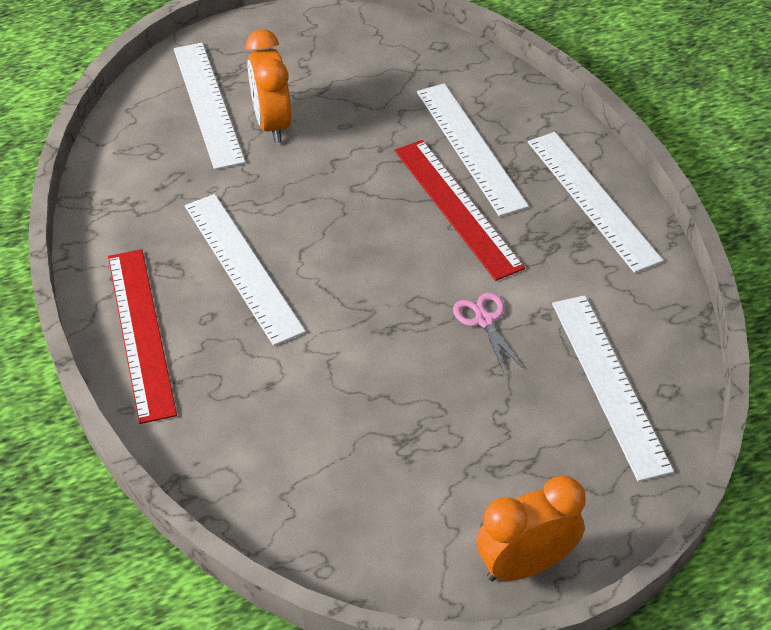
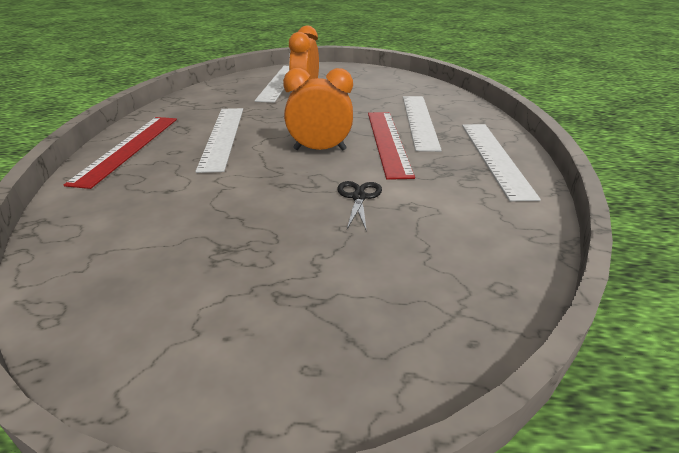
camera: 25 degrees right, 15 degrees down
(484, 320) = (359, 197): pink scissors -> black scissors
(525, 564) = (230, 396): orange clock -> orange clock (320, 149)
(610, 384) = (442, 265): white ruler -> none

